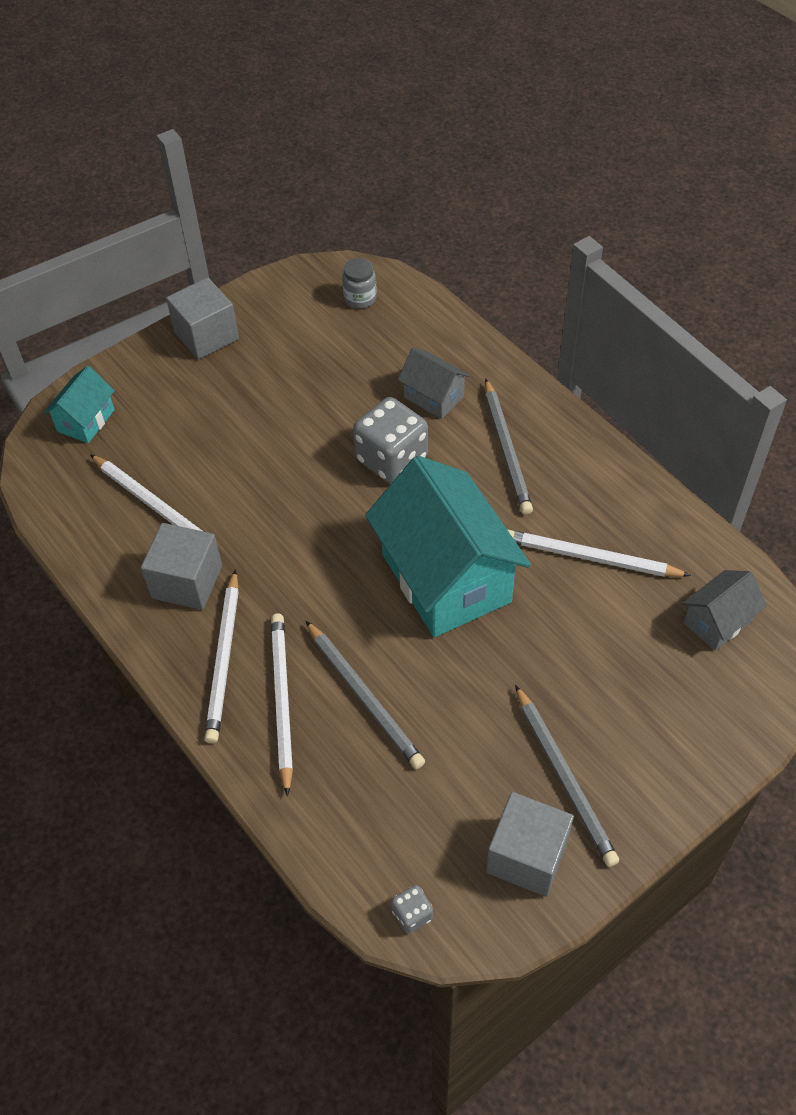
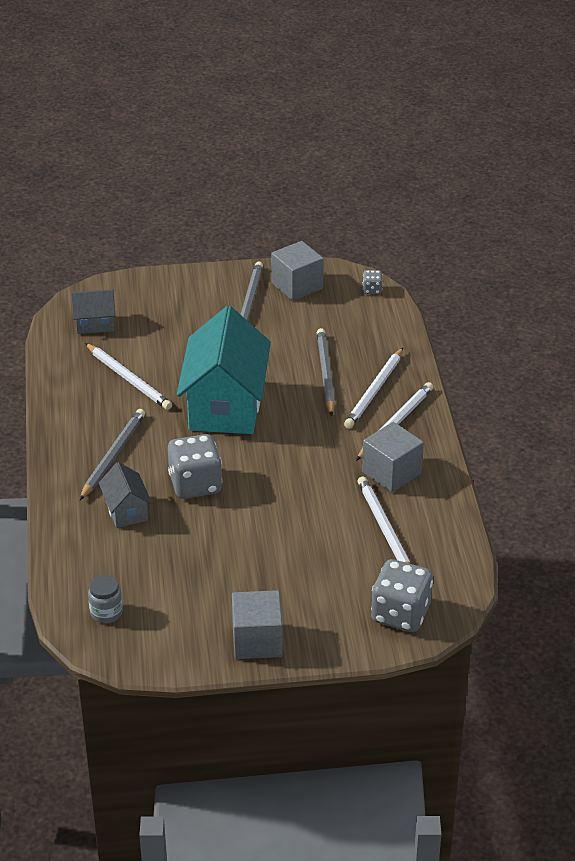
camera: 150 degrees left, 15 degrees down
(86, 420) = (400, 614): turquoise house -> grey dice

